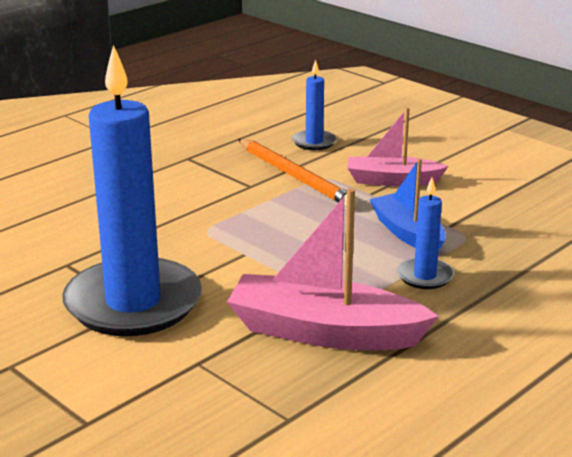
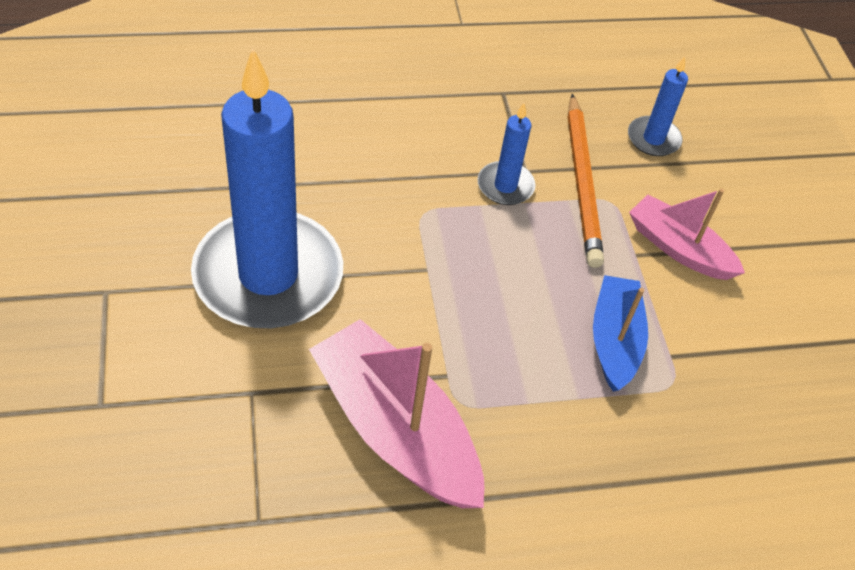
camera: 30 degrees right, 25 degrees up
(424, 276) = (569, 416): blue candle -> blue candle (505, 186)

